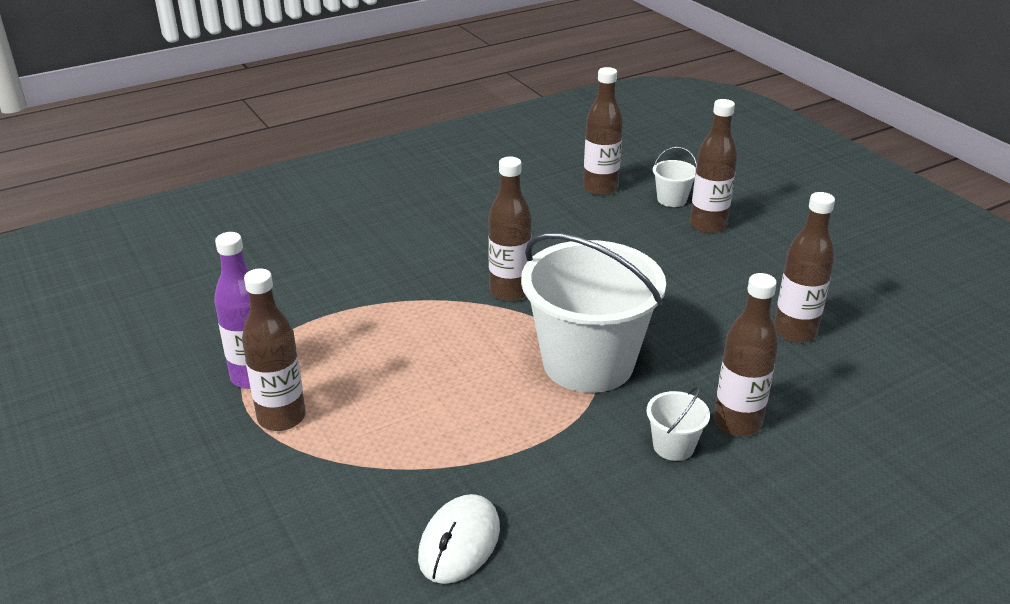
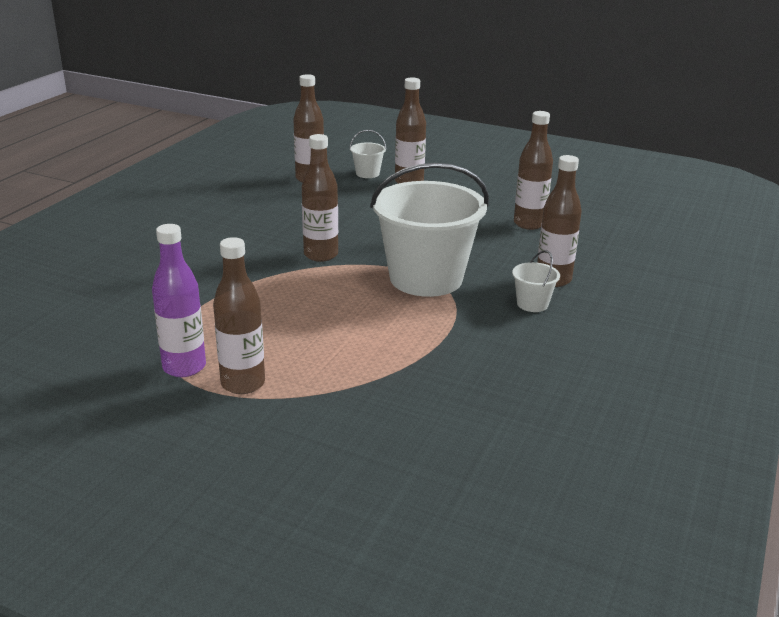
camera: 35 degrees left, 5 degrees down
(459, 542) = (467, 403): white mouse -> none

